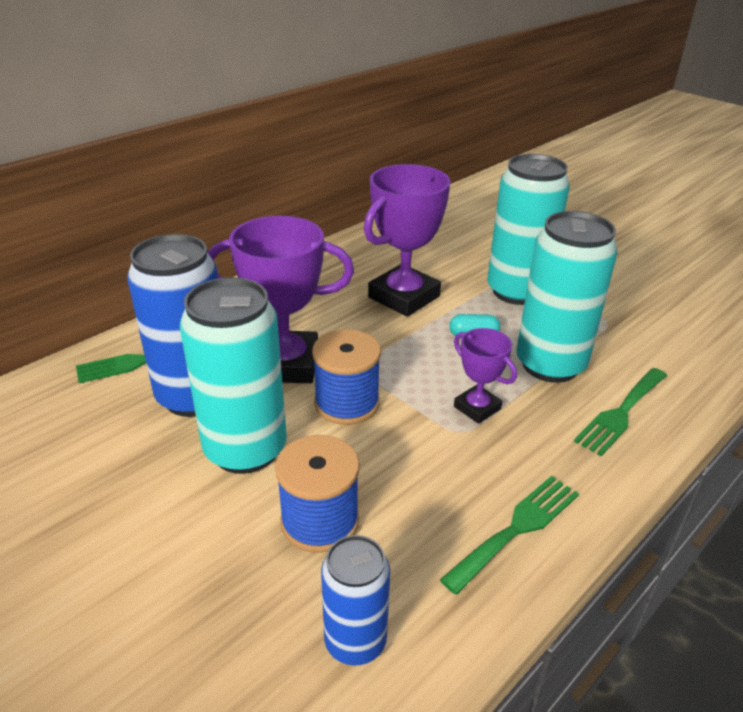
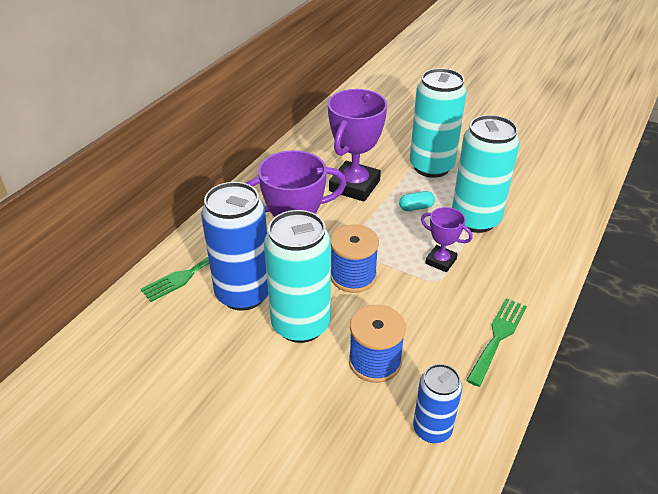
camera: 15 degrees left, 5 degrees up
(621, 413) = (532, 246): green fork -> none

